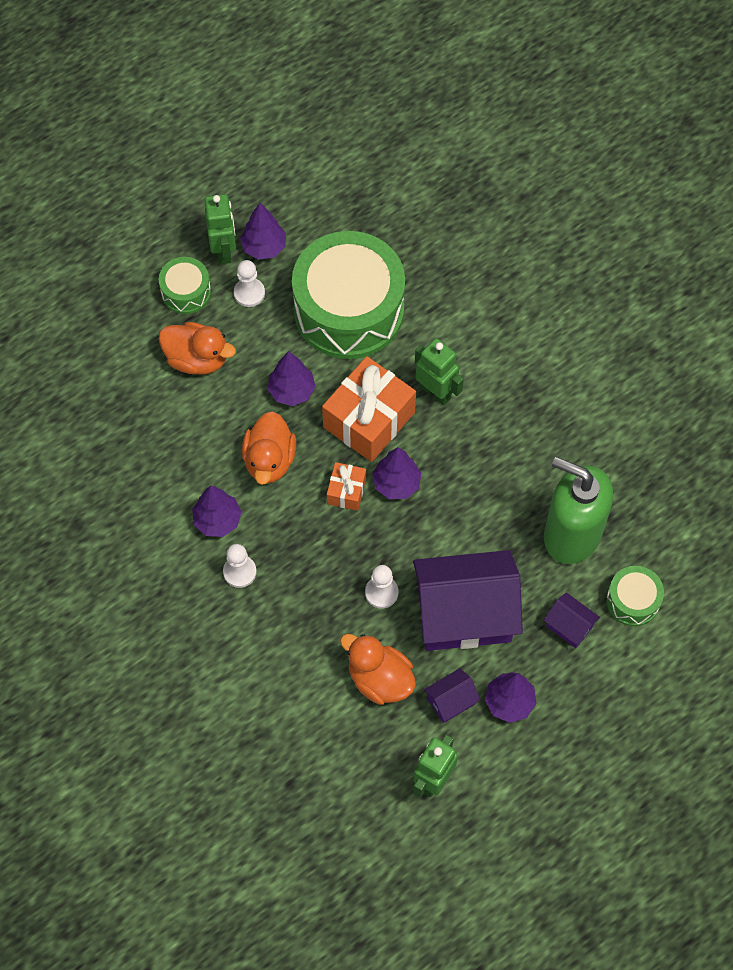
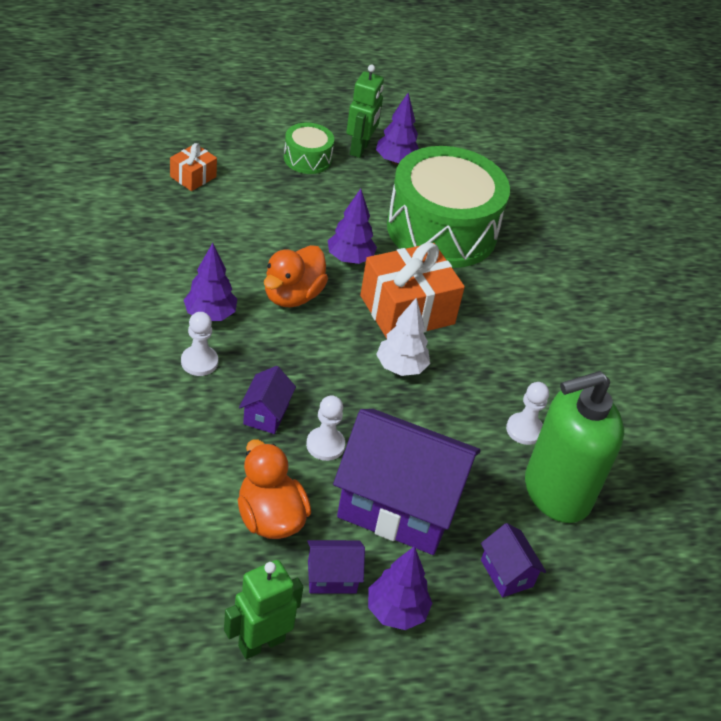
camera: 20 degrees right, 20 degrees down
(197, 359) = (282, 202): orange duck -> none
(249, 293) = (361, 182): white pawn -> white pawn (524, 430)
(321, 590) = (266, 414): none -> purple house
(346, 491) = (348, 351): orange gift -> orange gift (193, 177)
(396, 483) = (401, 367): purple tree -> white tree
(436, 392) = (485, 319): green robot -> none
(571, 534) = (556, 492): green soap dispenser -> green soap dispenser turned 75 degrees counterclockwise
(633, 601) = (592, 585): green drum -> none

